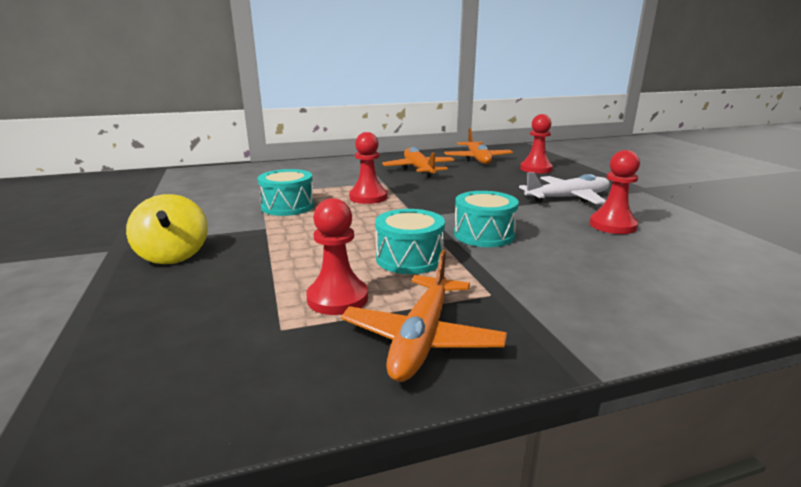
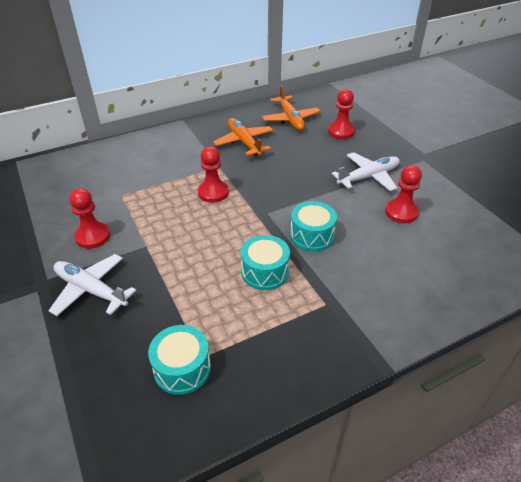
camera: 10 degrees left, 20 degrees up
(173, 255) = (91, 290): yellow spinning top -> white plane
(288, 206) = (152, 213): turquoise drum -> turquoise drum (182, 368)
(337, 298) = (228, 322): red pawn -> red pawn (93, 236)
(422, 338) = (290, 352): orange plane -> none

